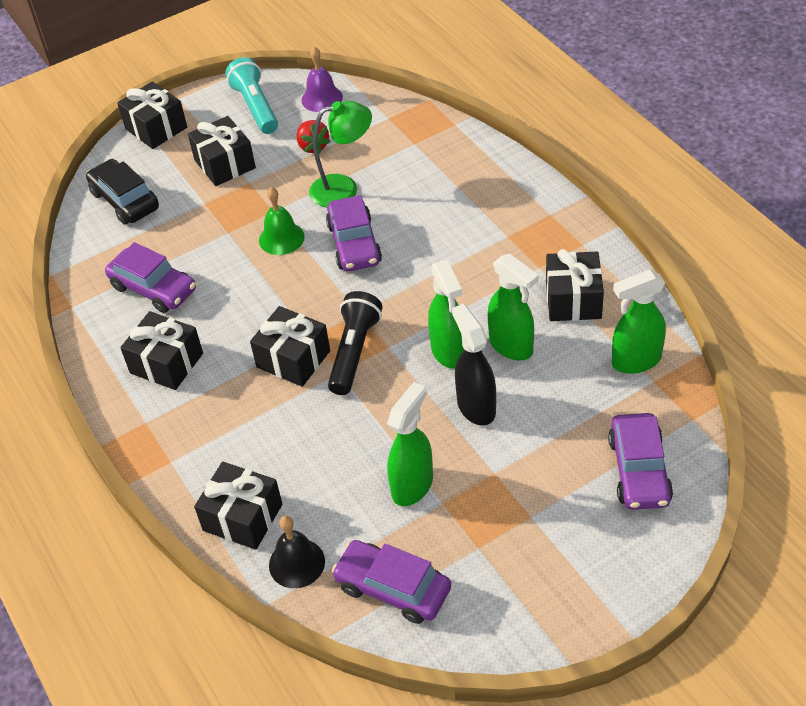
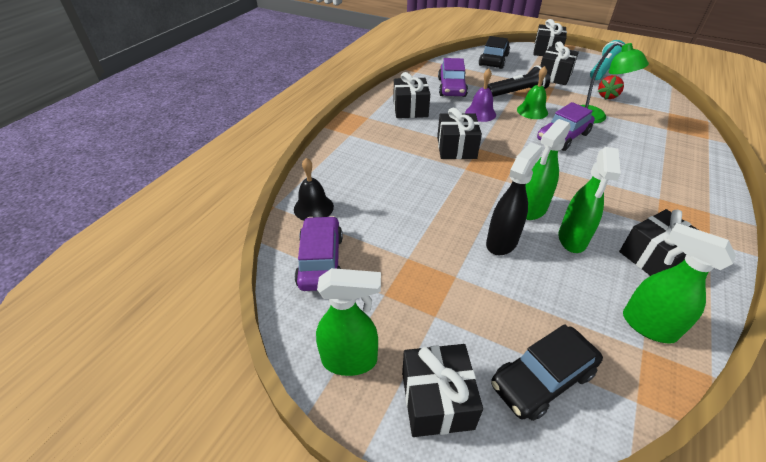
camera: 55 degrees right, 5 degrees down
(243, 517) = (332, 173): black gift -> black gift (437, 400)
(322, 98) = (643, 86): purple bell -> purple bell (480, 113)
(354, 352) = (486, 168): black flashlight -> black flashlight (517, 93)
(412, 485) = (409, 236): green spray bottle -> green spray bottle (350, 360)
(639, 470) = (542, 378): purple car -> black car

